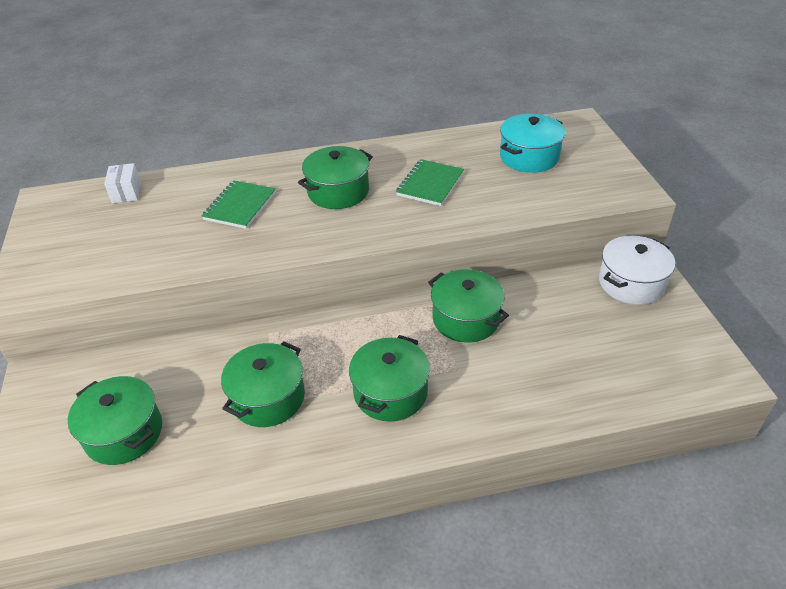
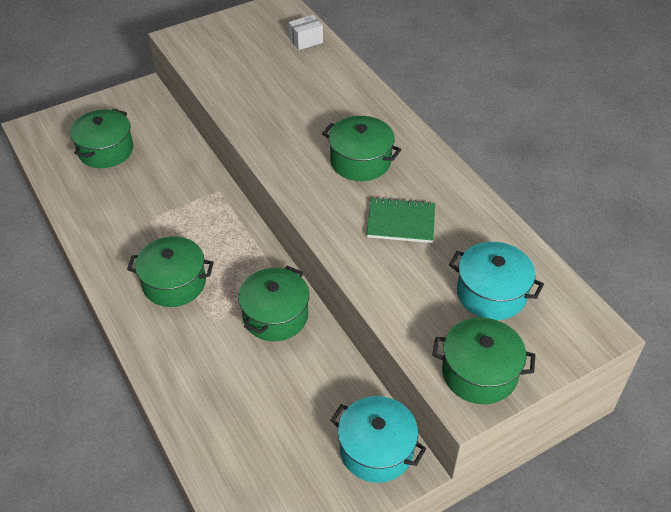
camera: 70 degrees right, 5 degrees up
(240, 206) = (313, 108): green notebook -> none
(268, 398) = (152, 212): green pot -> green pot (479, 373)
(631, 283) = (376, 450): white pot -> turquoise pot

